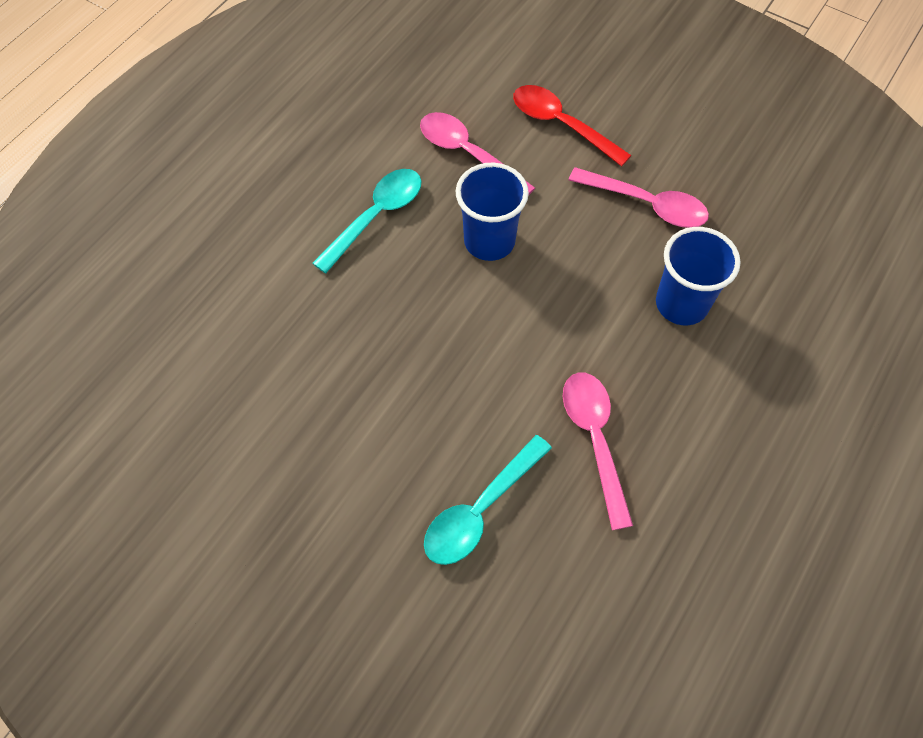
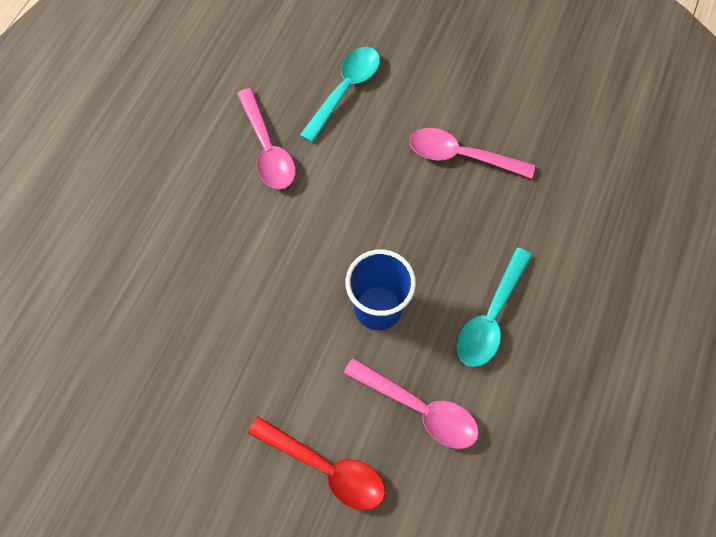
camera: 170 degrees right, 5 degrees up
(647, 204) = (230, 376): pink spoon -> pink spoon (461, 156)
(681, 304) = (198, 272): blue cup -> none

